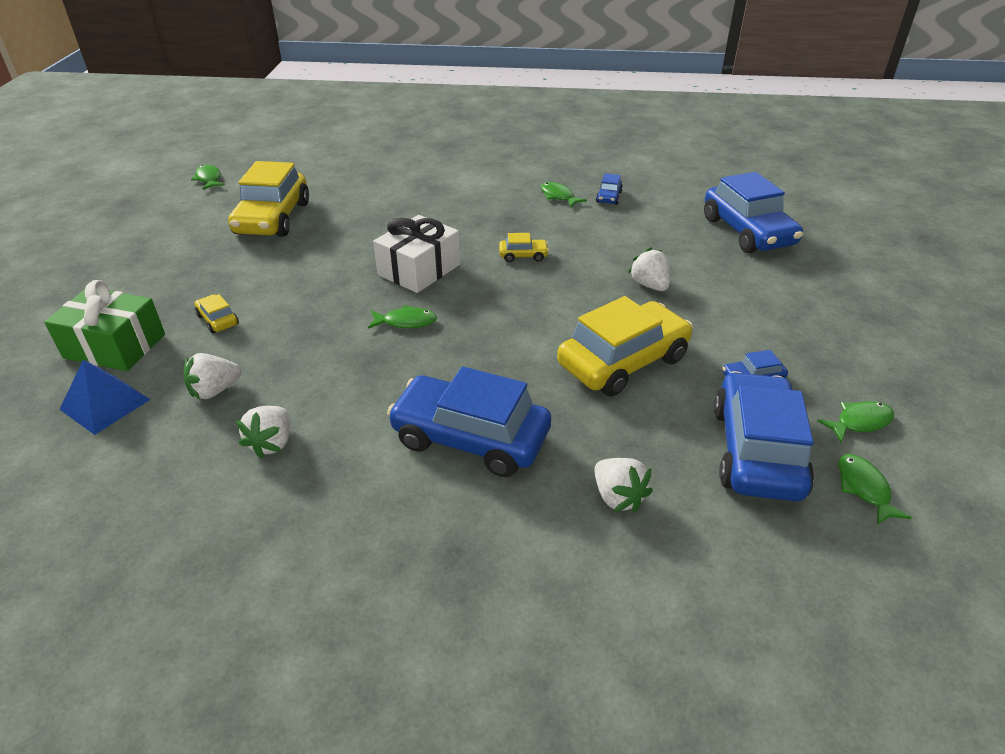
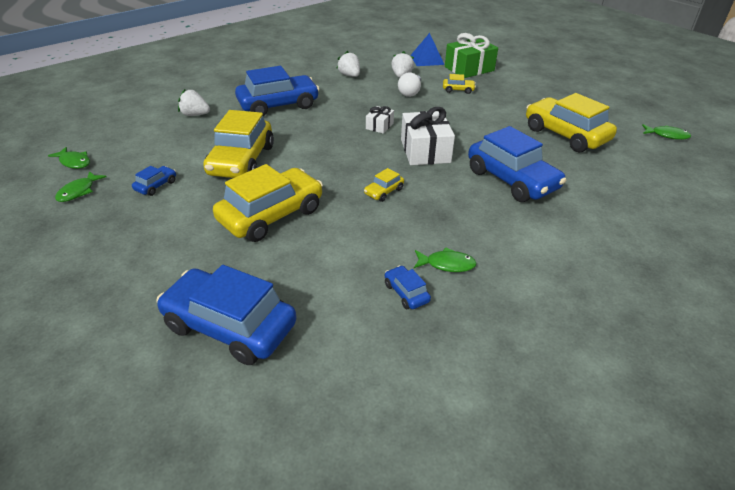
camera: 135 degrees right, 0 degrees up
(273, 351) = (410, 92): none -> white light bulb
(406, 322) = (379, 126): green fish -> white gift
(649, 285) = (271, 215): white strawberry -> yellow car
(756, 451) = (138, 154): blue car -> blue car (512, 180)

